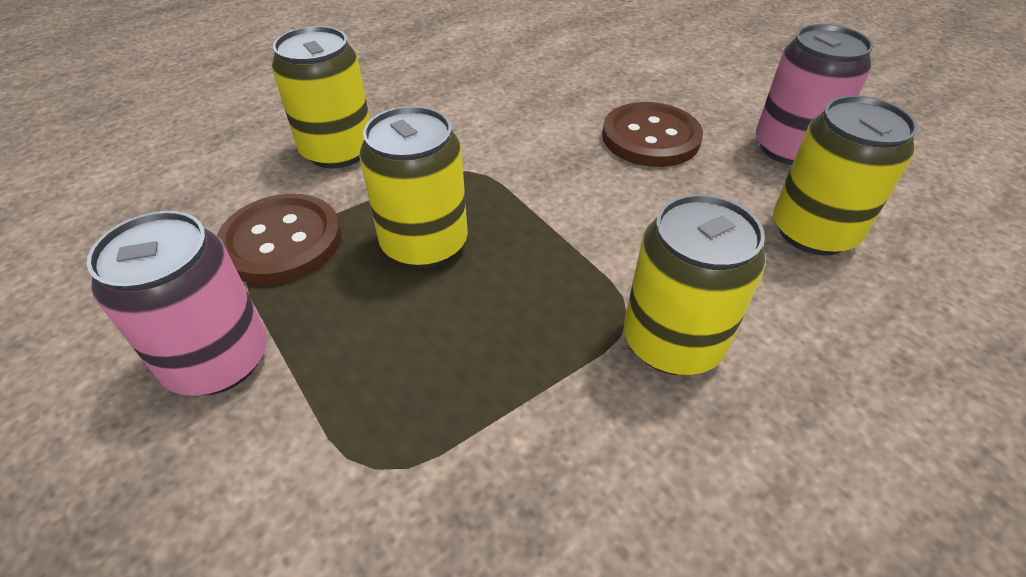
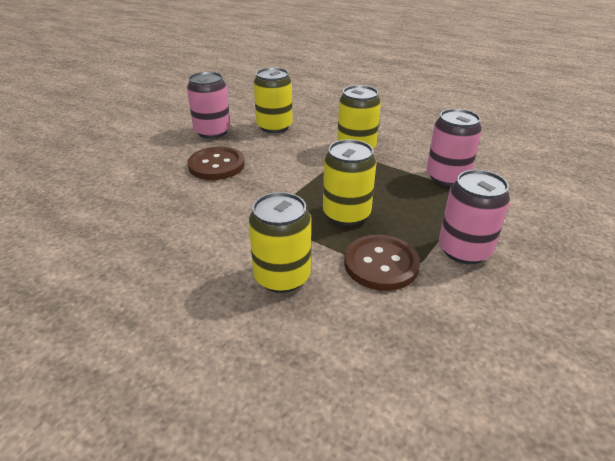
camera: 110 degrees left, 10 degrees down
(460, 477) = (447, 177): none -> pink can

